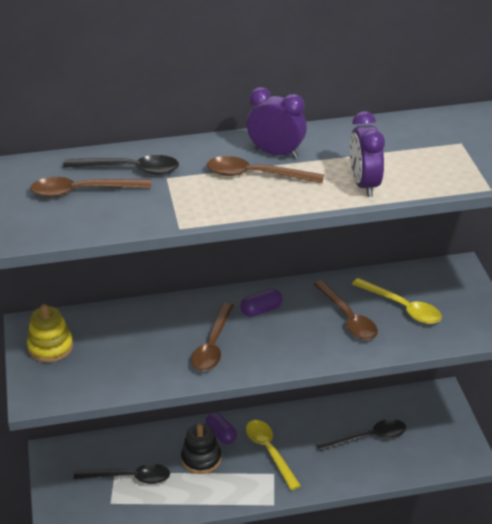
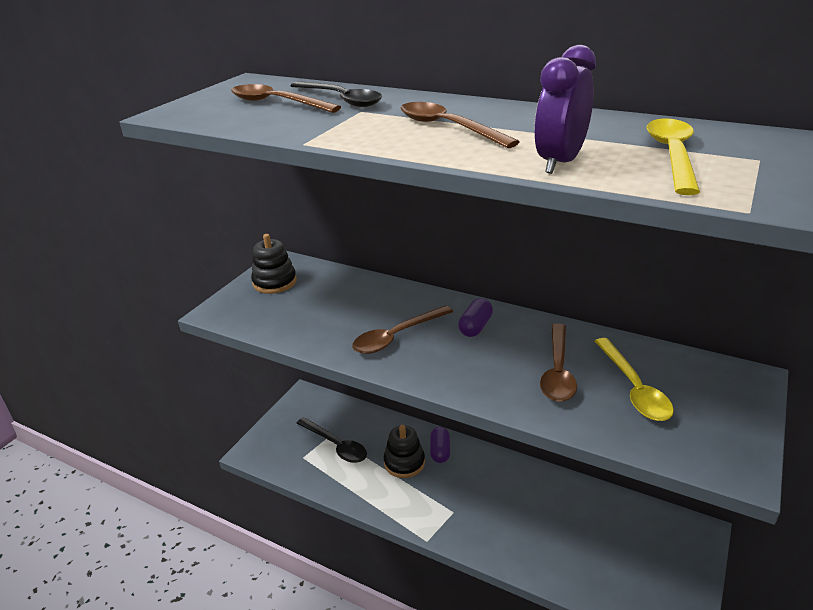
camera: 40 degrees right, 5 degrees down
(50, 347) = (274, 282): yellow stacking toy -> black stacking toy
(261, 310) = (475, 327): purple capsule -> purple capsule turned 75 degrees counterclockwise
(269, 451) = (467, 490): yellow spoon -> yellow spoon (672, 155)
(276, 153) = (497, 118): purple clock -> none
(367, 437) = (576, 532): black spoon -> none

